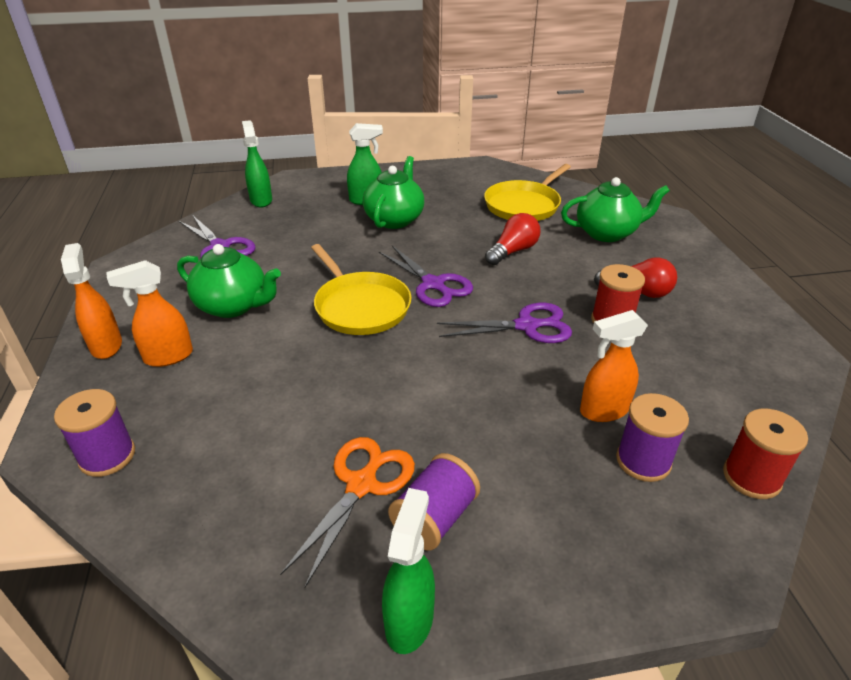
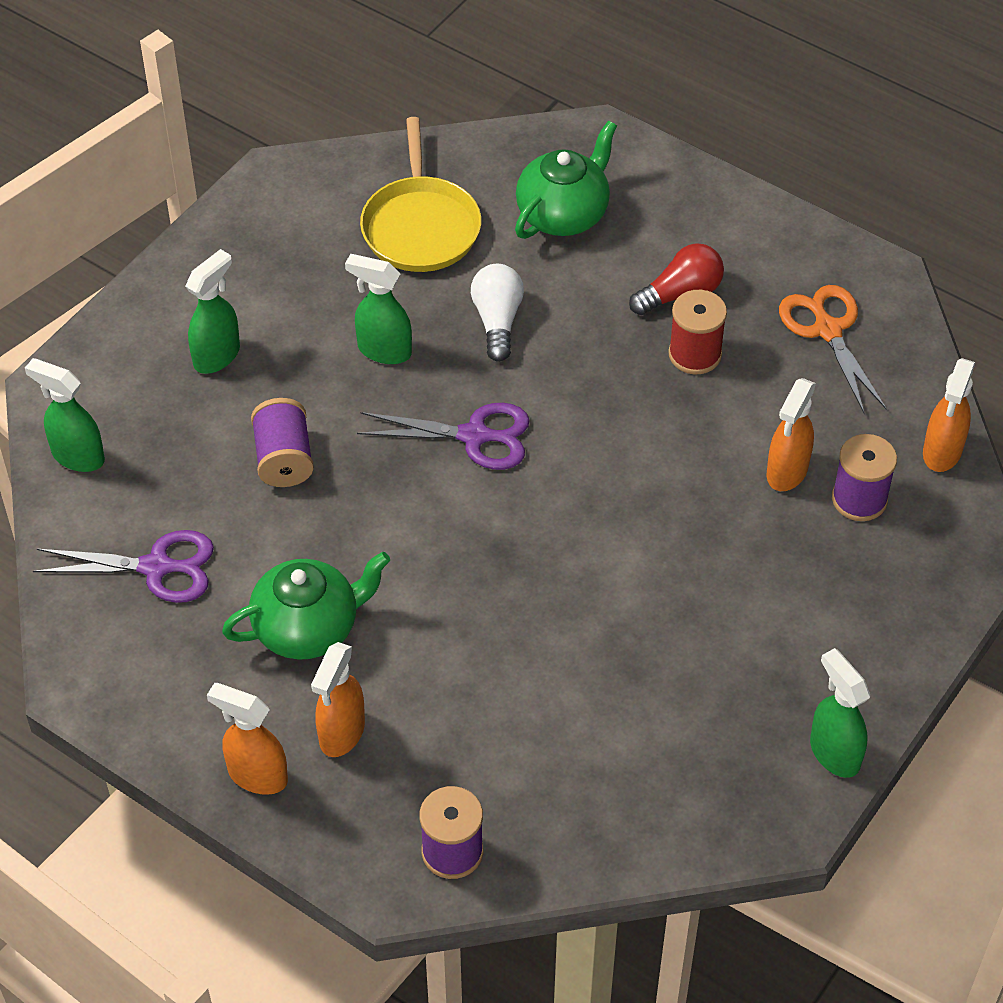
camera: 45 degrees left, 15 degrees up
(360, 306) = (439, 524): yellow pan -> none
(362, 484) = (685, 694): orange scissors -> orange scissors (827, 330)
(394, 219) = (299, 365): green teapot -> none
(434, 518) = (768, 673): purple spool -> purple spool (284, 459)
(440, 233) = (383, 350): none -> green spray bottle
(513, 251) = (497, 321): red light bulb -> white light bulb
(527, 326) = (627, 422): purple scissors -> none
(751, 477) = (942, 452): red spool -> orange spray bottle

